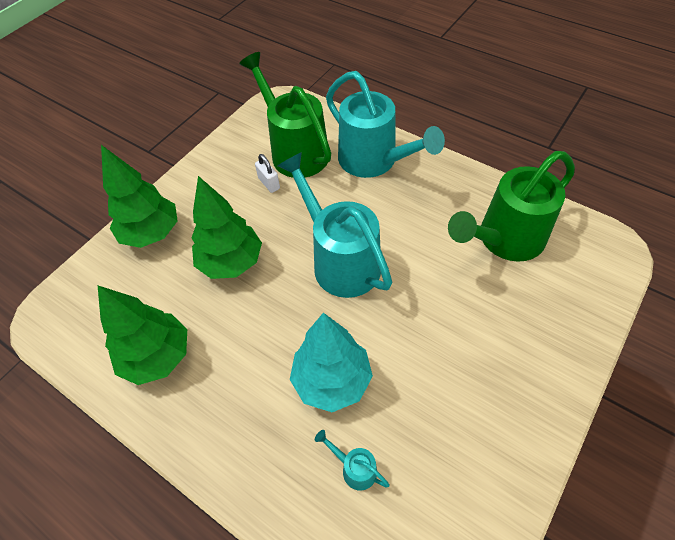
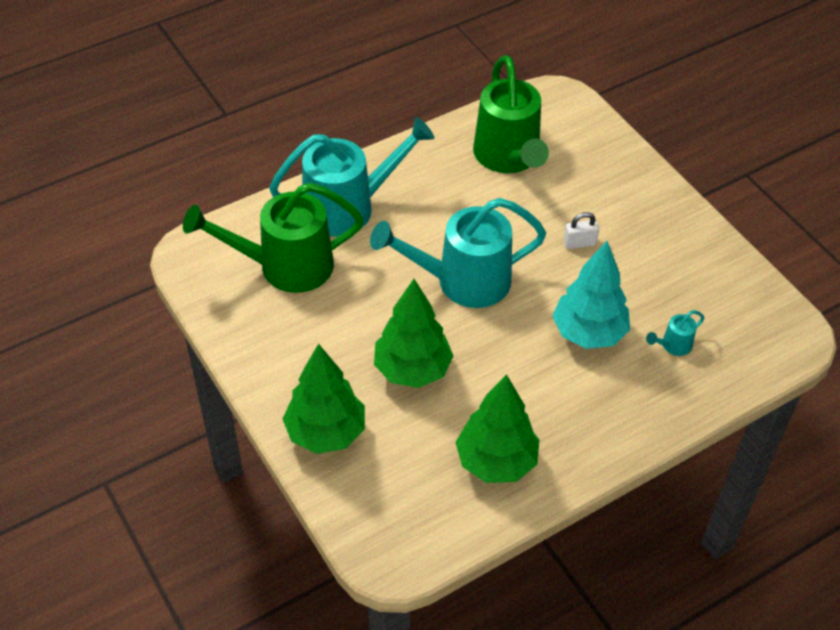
camera: 70 degrees left, 5 degrees down
(269, 183) = (320, 305): white padlock -> white padlock (579, 243)

